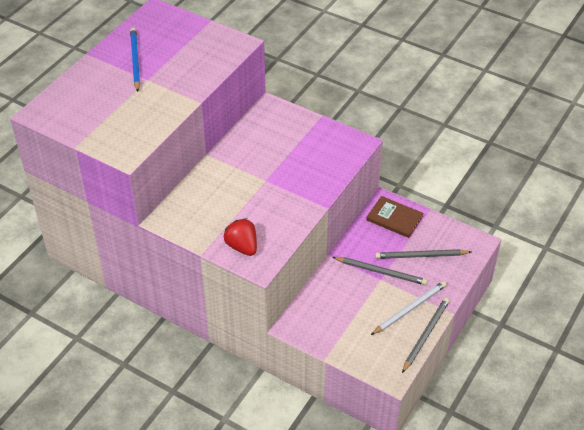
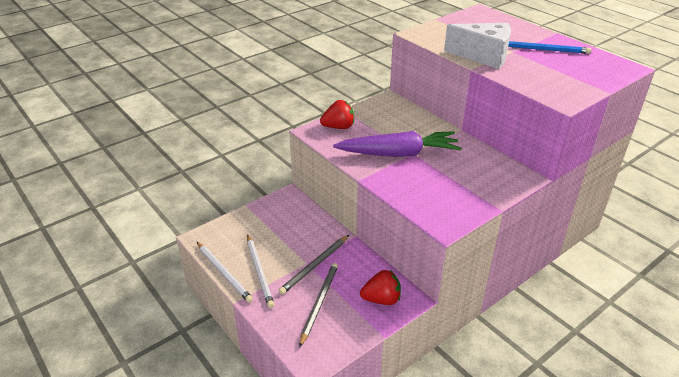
camera: 110 degrees right, 10 degrees down
(167, 97) = (483, 56): none -> white cheese
(271, 189) = (398, 154): none -> purple carrot
(394, 218) = (381, 299): brown book -> red strawberry
(425, 335) = (224, 273): grey pencil -> white pencil

